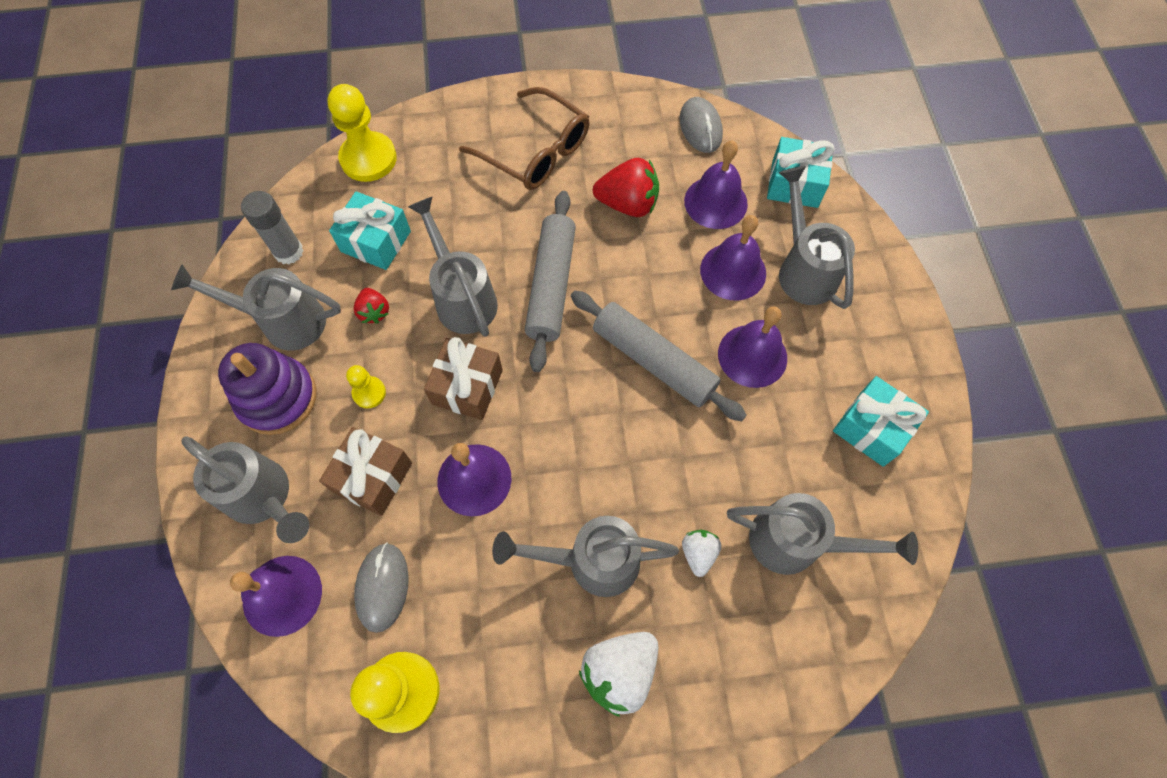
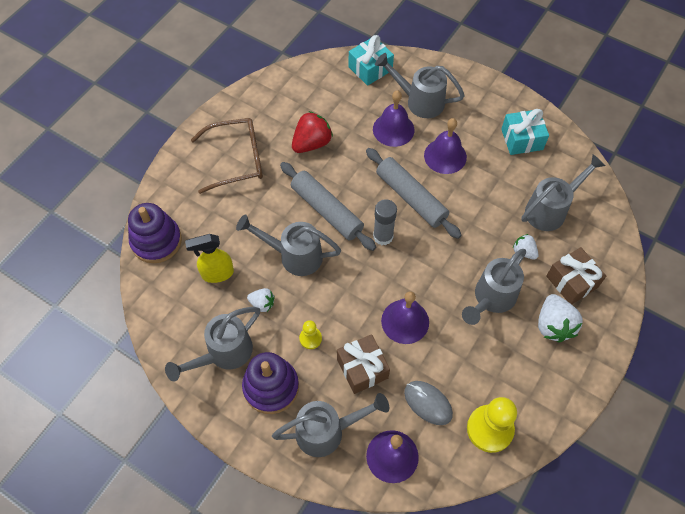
camera: 50 degrees left, 5 degrees down
(288, 252) = (179, 322): grey glue stick -> grey glue stick (383, 236)
(368, 159) = (156, 241): yellow pawn -> purple stacking toy
(374, 312) = (262, 304): red strawberry -> white strawberry
(376, 241) = (217, 274): turquoise gift -> yellow spray bottle
(467, 387) = (350, 289): brown gift -> brown gift (571, 282)
(654, 361) = (411, 197): grey rolling pin -> grey rolling pin turned 60 degrees clockwise
(700, 128) = (298, 80): grey mouse -> none
(715, 202) = (348, 107): purple bell -> none

